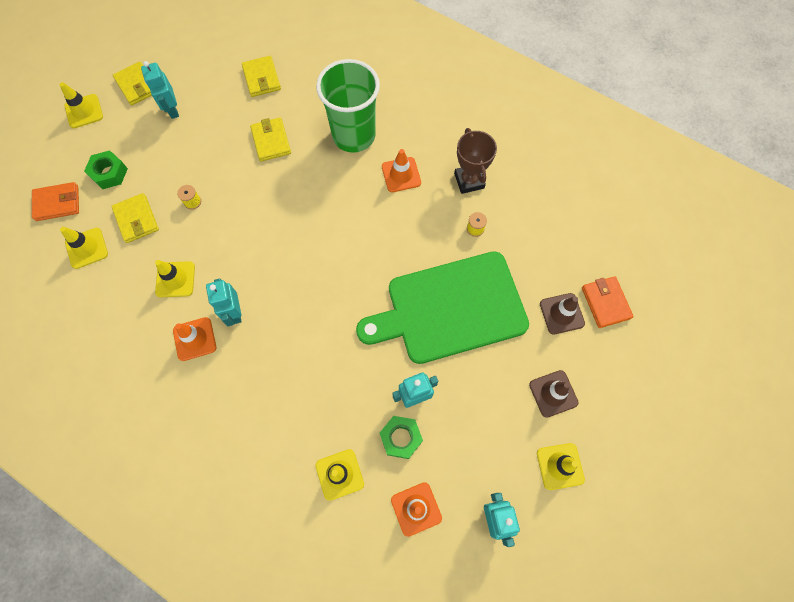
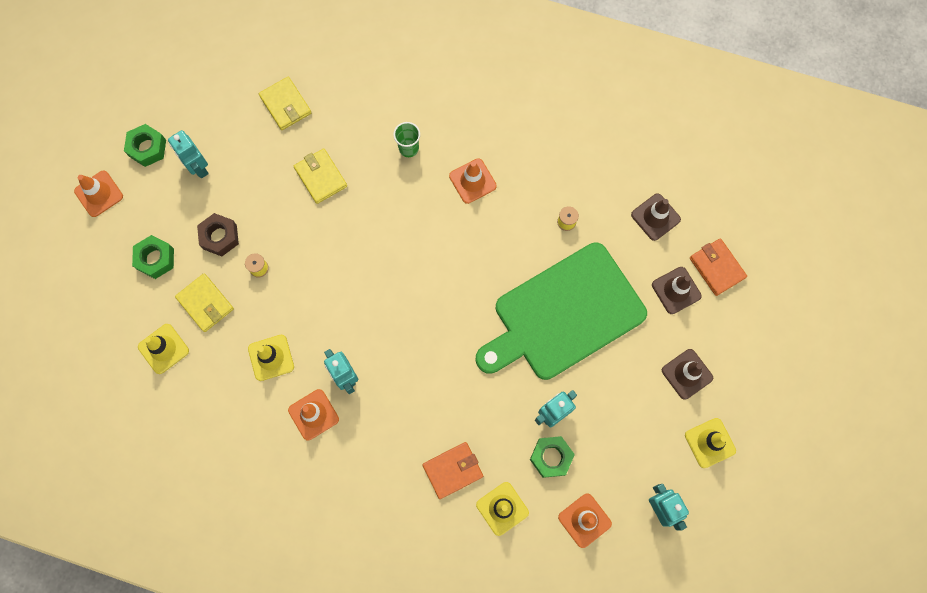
camera: 15 degrees left, 5 degrees up
(57, 203) = (112, 307): orange wallet -> orange wallet (453, 470)
(84, 111) = (99, 194): yellow traffic cone -> orange traffic cone
(137, 86) = (147, 148): yellow wallet -> green nut
(169, 168) = (220, 237): none -> brown nut
(354, 135) = (408, 148): green cup -> green cup, size x0.42
(469, 181) = (546, 170): brown trophy -> none
(558, 244) = (655, 217): none -> brown traffic cone

